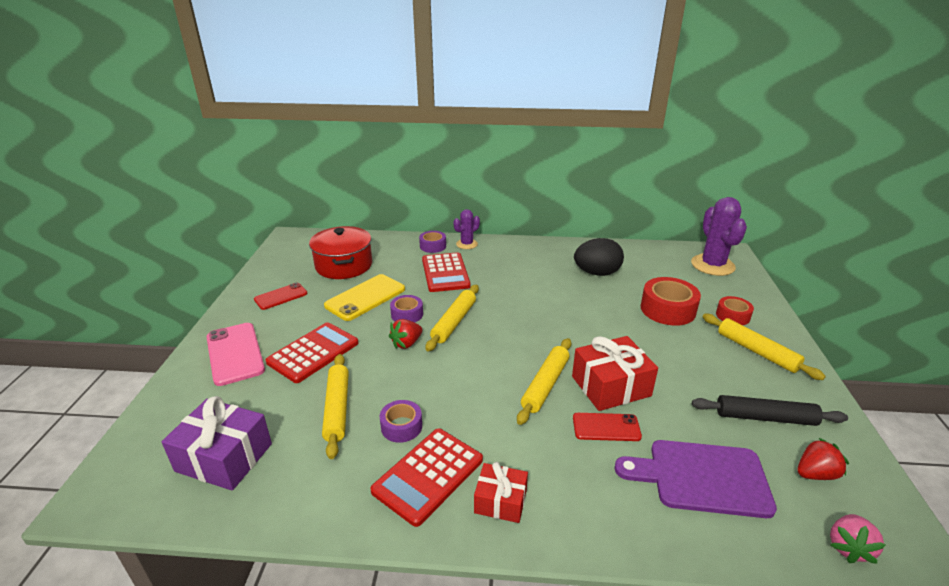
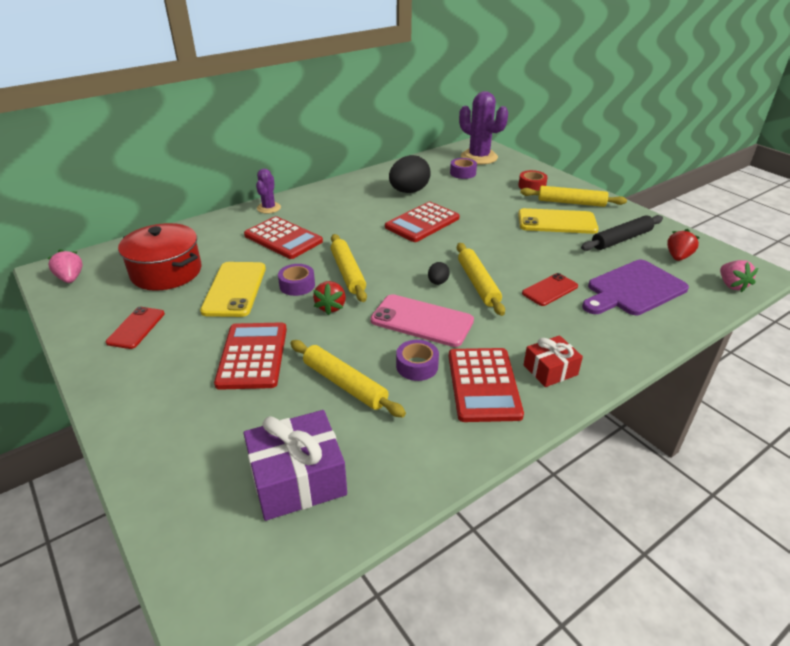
camera: 40 degrees left, 5 degrees up
(235, 353) = (166, 399): pink phone -> pink phone (422, 321)
(292, 246) = (71, 278): none -> pink strawberry
(433, 246) = (237, 221): purple tape -> purple tape (463, 173)
(512, 365) = (438, 282): none -> black egg
(570, 306) = (422, 223): none -> red calculator
(611, 386) = (519, 263): red gift -> none
(667, 309) = (489, 198): red tape -> none
(710, 364) = (557, 222): none -> yellow phone

